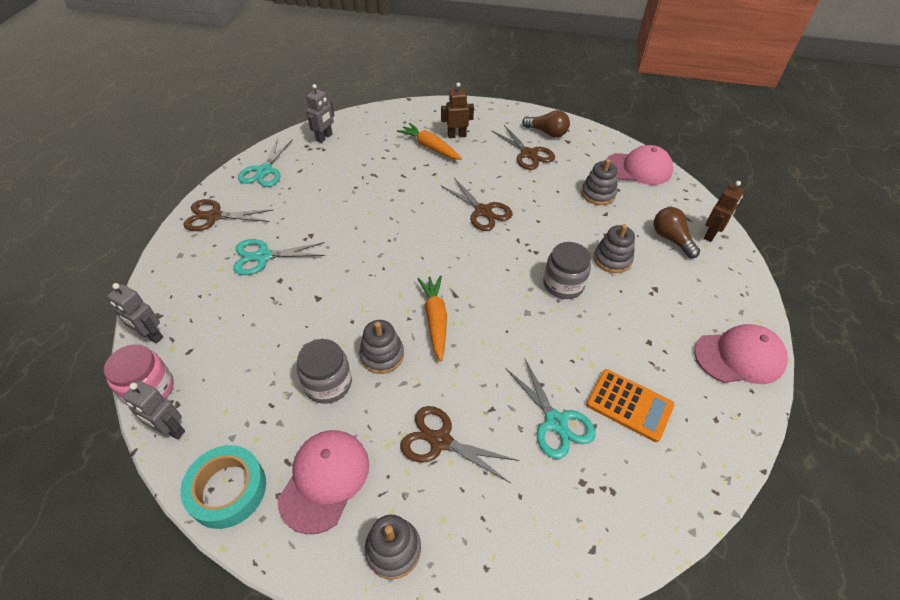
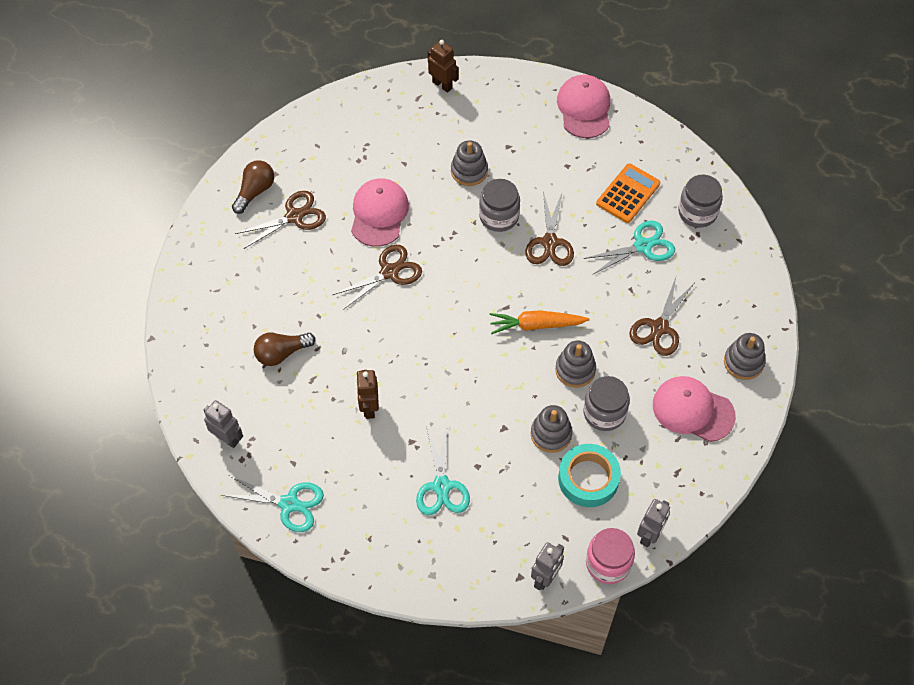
camera: 85 degrees left, 10 degrees up
(214, 216) = (370, 549): brown scissors -> brown scissors (550, 242)
(228, 490) = (702, 480): turquoise tape -> turquoise tape (588, 479)
(430, 147) = (266, 317): orange carrot -> none
(456, 135) = (246, 287): brown robot -> brown robot (369, 408)
(598, 194) = (373, 163): grey stacking toy -> grey stacking toy (551, 434)
(625, 490) = (697, 212): none -> grey jar
(638, 168) = (334, 118): pink cap -> pink cap (379, 214)
(671, 239) = (446, 118): brown light bulb -> brown light bulb (282, 353)

